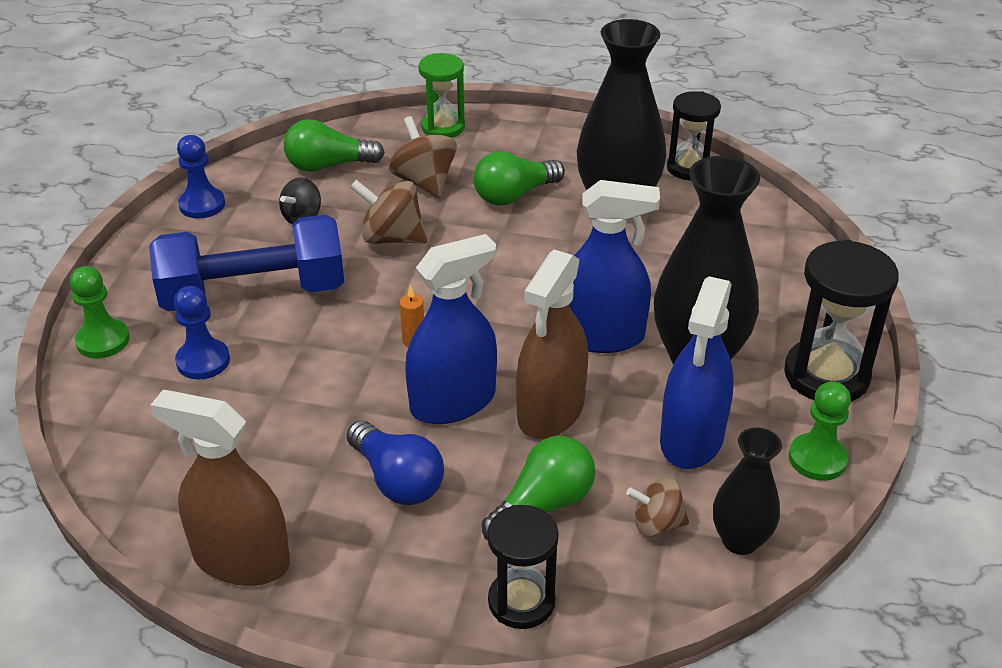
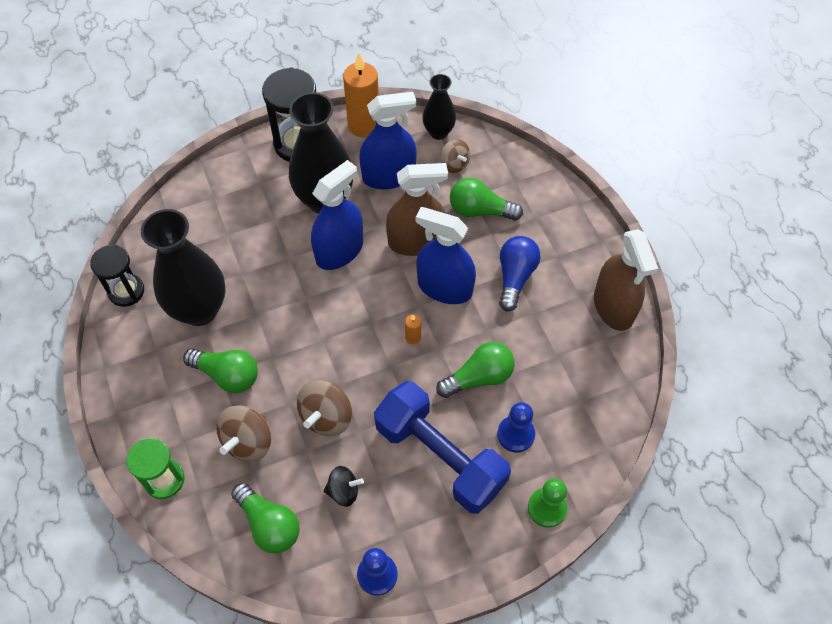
camera: 125 degrees left, 20 degrees up
(302, 368) = (479, 377): none -> green light bulb
(391, 238) = (326, 417): brown spinning top -> brown spinning top turned 45 degrees clockwise
(521, 601) = (538, 189): black hourglass -> none
(601, 336) = (339, 251): blue spray bottle -> blue spray bottle turned 75 degrees clockwise
(817, 459) = (364, 125): green pawn -> orange candle

